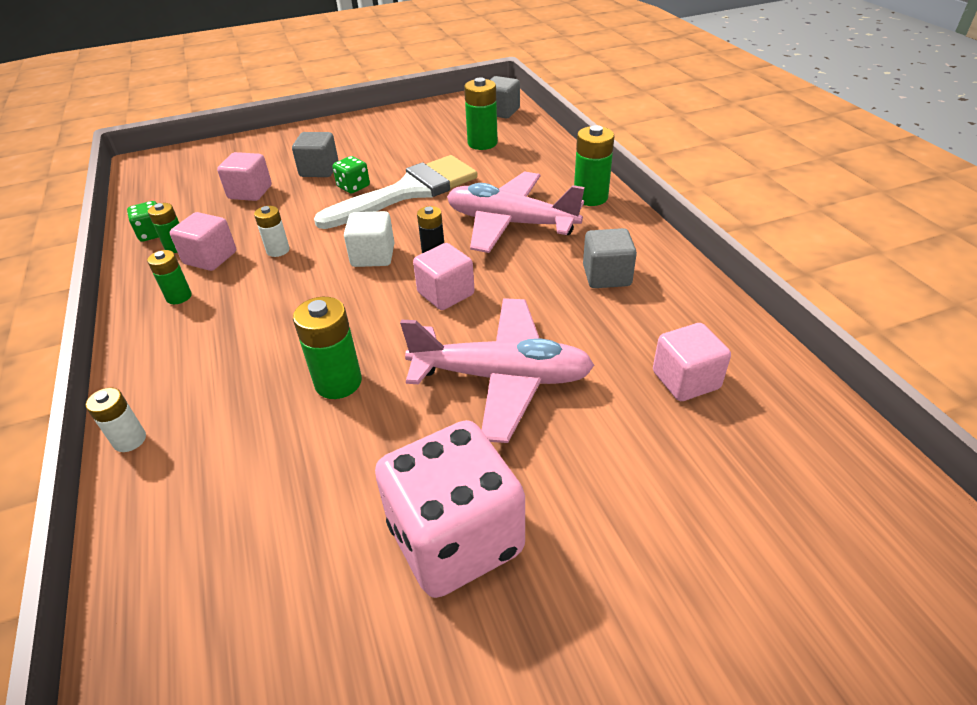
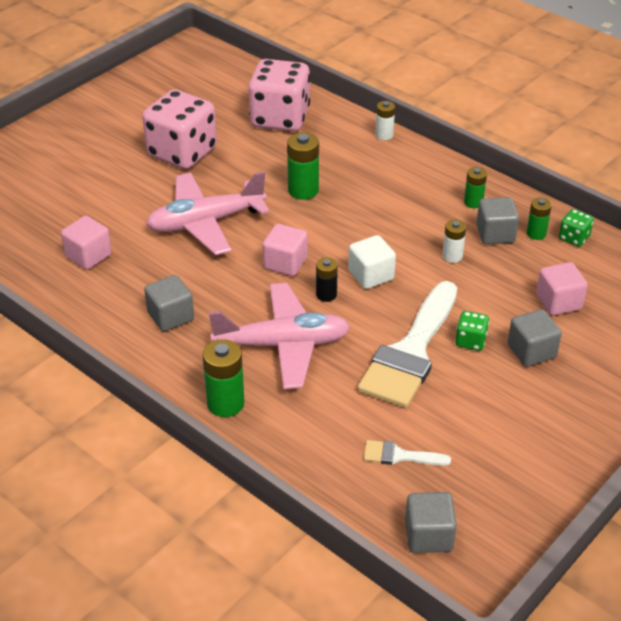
camera: 150 degrees right, 0 degrees up
(210, 258) = (495, 234): pink cube -> grey cube
(226, 557) = (280, 118): none -> pink dice
(482, 143) = (399, 456): green battery -> white brush

